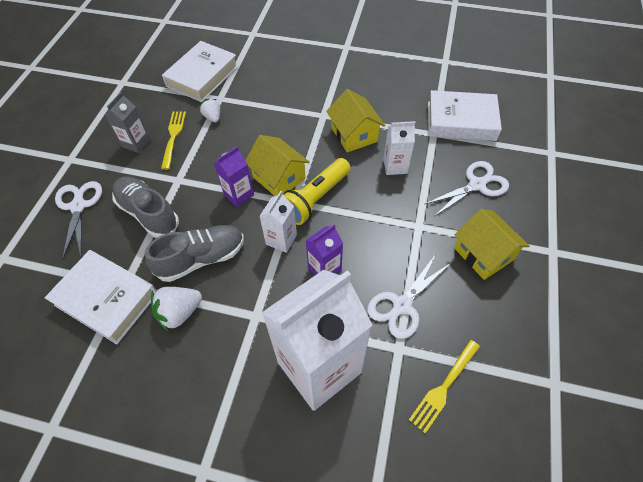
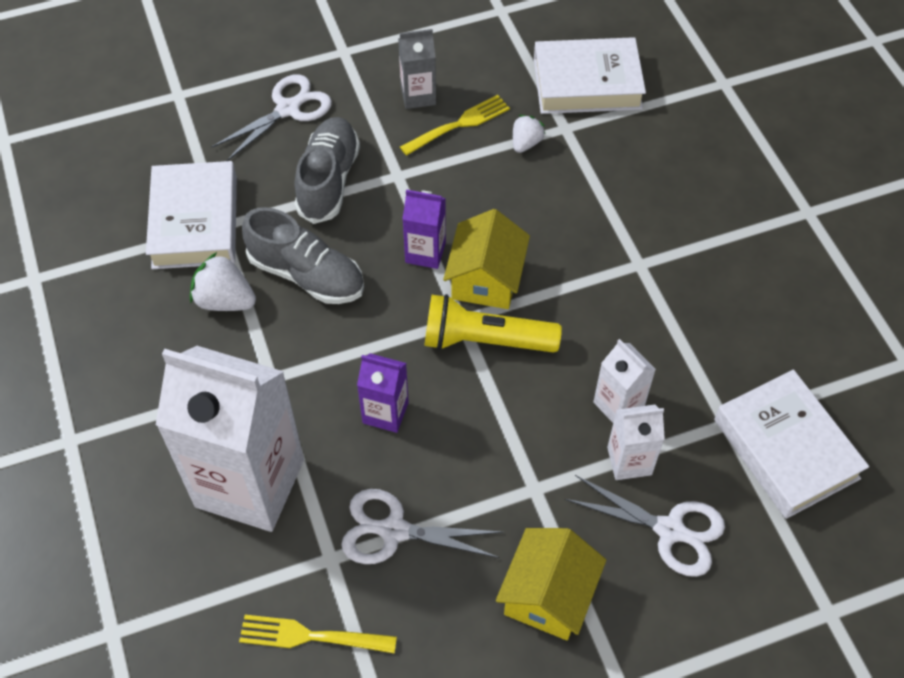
camera: 55 degrees right, 0 degrees up
(281, 239) = (393, 340): white carton -> white carton (629, 461)
(354, 135) = (635, 322): yellow house -> none

